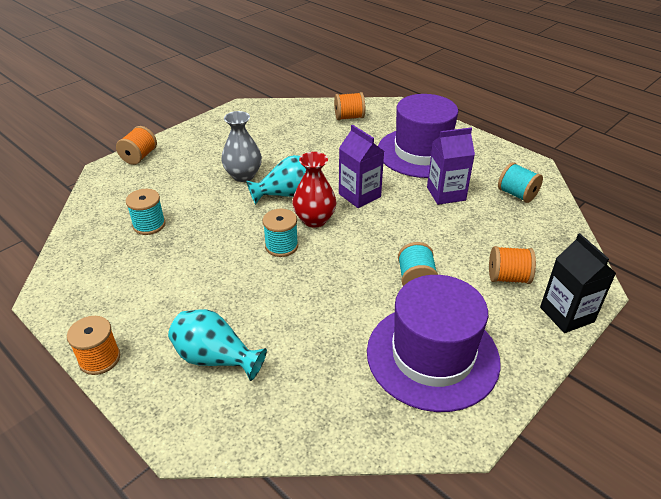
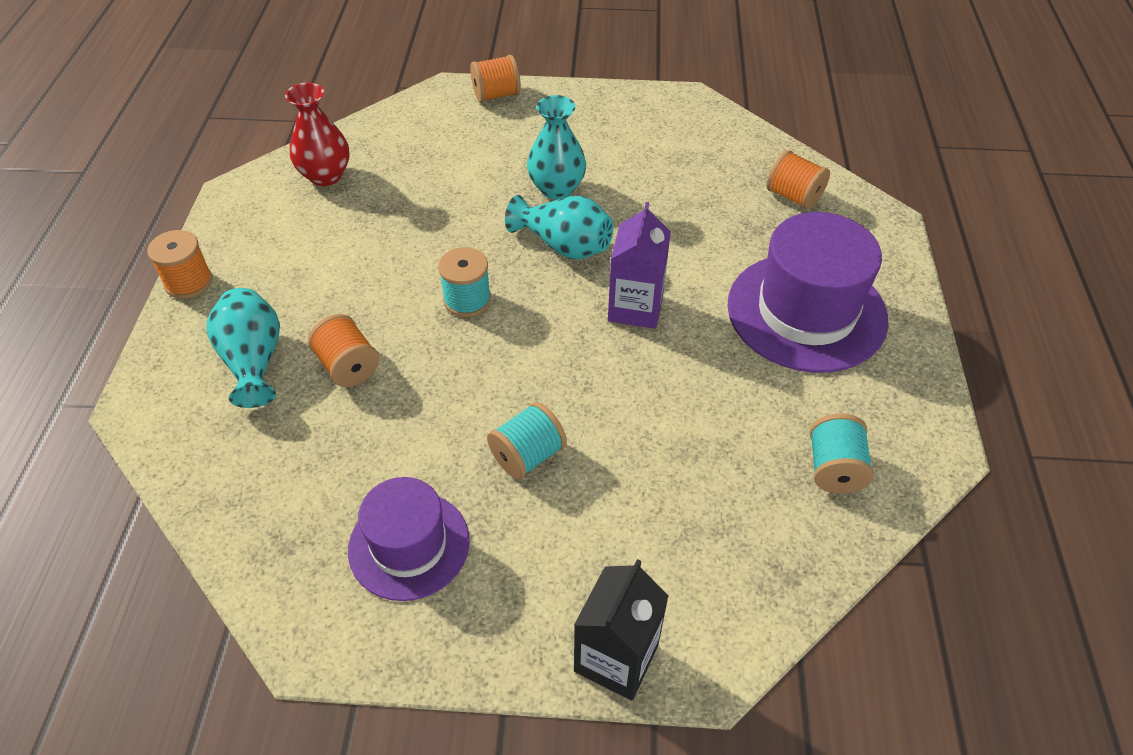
camera: 50 degrees right, 10 degrees up
(149, 225) = (396, 181): turquoise spool -> none
(243, 175) = (556, 189): grey vase -> turquoise vase
(314, 220) = (543, 297): red vase -> red vase (325, 176)
(432, 356) = (409, 545): purple hat -> purple hat, size x0.63
(446, 194) = (740, 389): purple carton -> none
(508, 277) = (628, 551): orange spool -> orange spool (348, 366)

